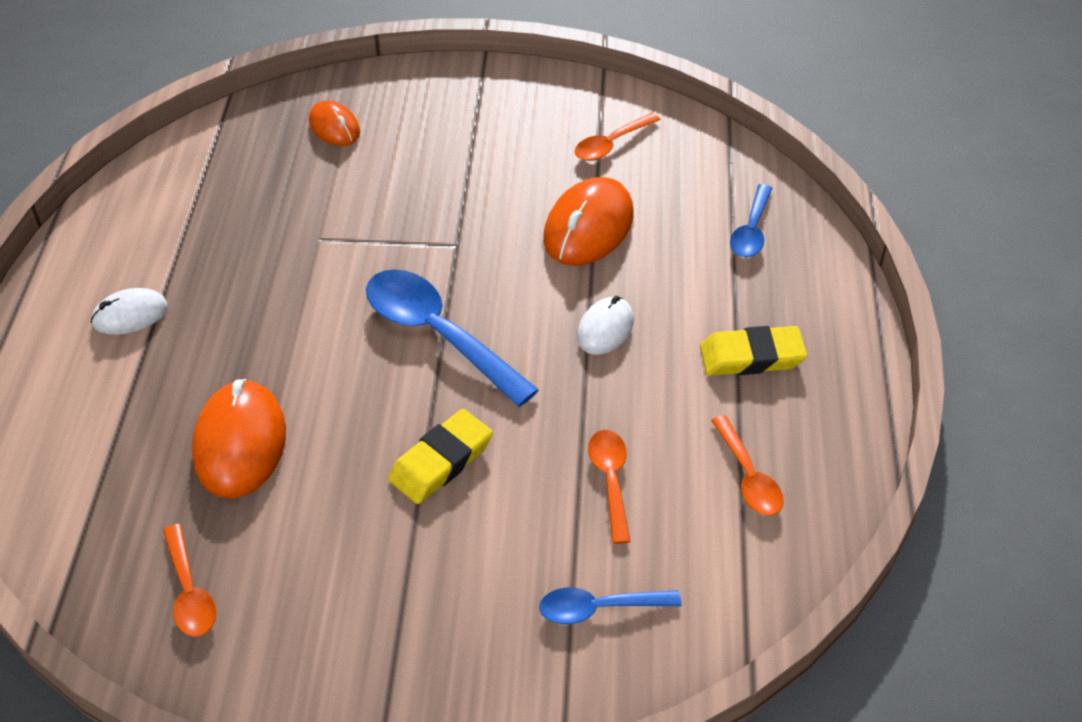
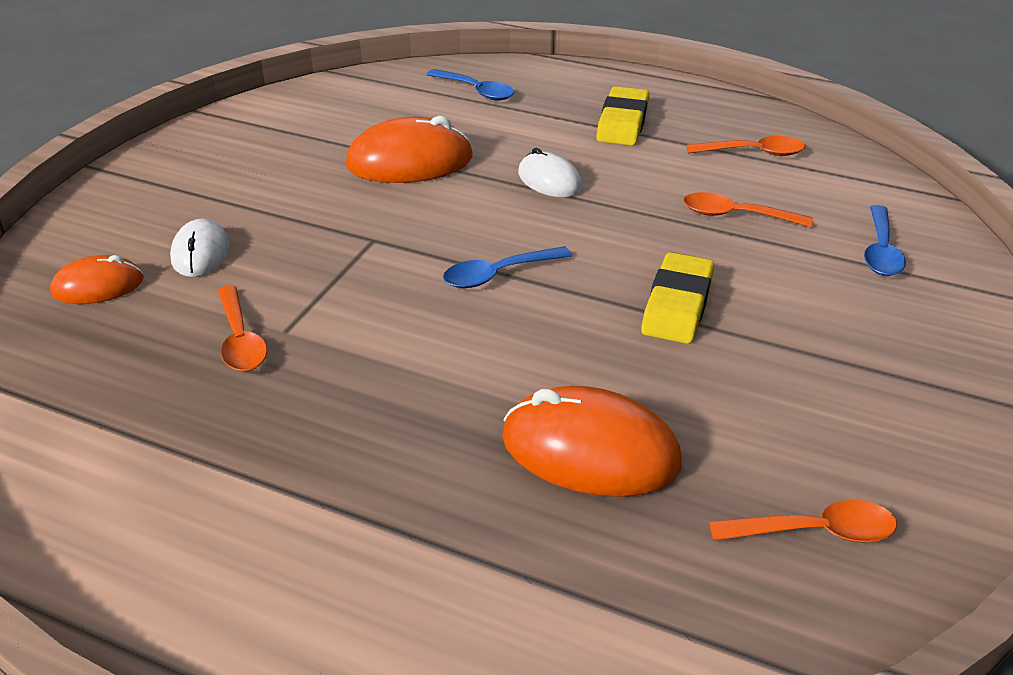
camera: 70 degrees left, 10 degrees down
(130, 315) = (297, 527): white mouse -> white mouse (200, 253)
(438, 334) = (498, 274): blue spoon -> blue spoon, size x0.55
(441, 461) = (677, 305): yellow eraser -> yellow eraser turned 45 degrees clockwise
(588, 227) = (410, 161): orange mouse -> orange mouse turned 60 degrees counterclockwise
(611, 144) = (306, 127): orange spoon -> orange spoon (240, 340)

